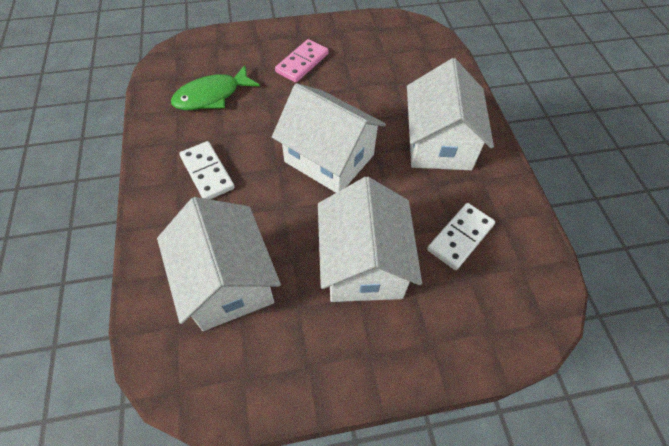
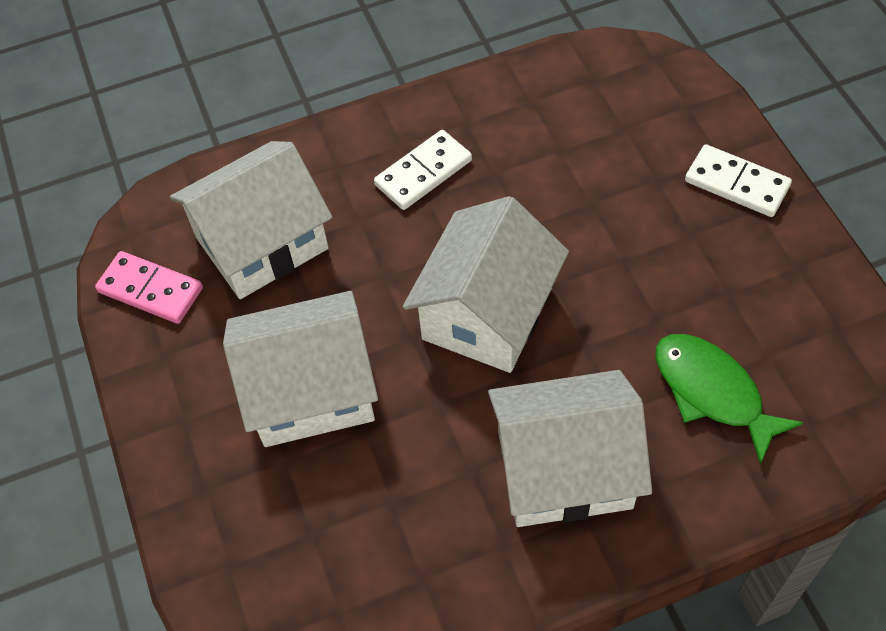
camera: 85 degrees right, 0 degrees up
(211, 96) = (570, 134): green fish -> green fish (712, 392)
(302, 63) = (690, 231): pink domino -> pink domino (150, 290)
(460, 237) = (378, 516): white domino -> white domino (737, 183)

